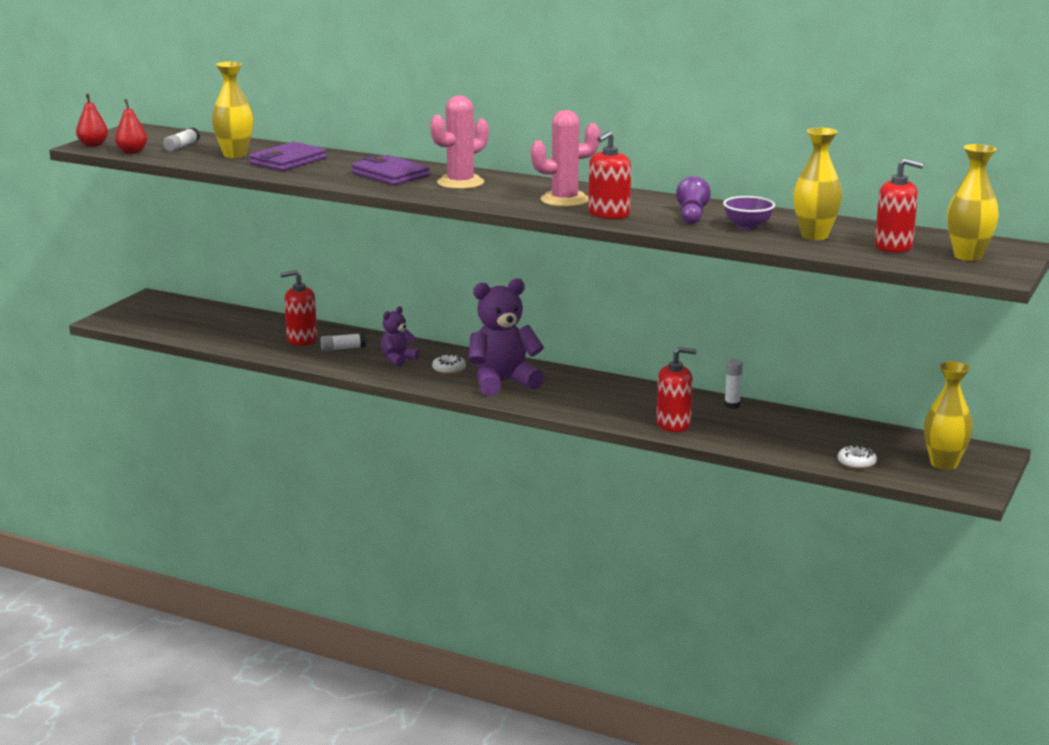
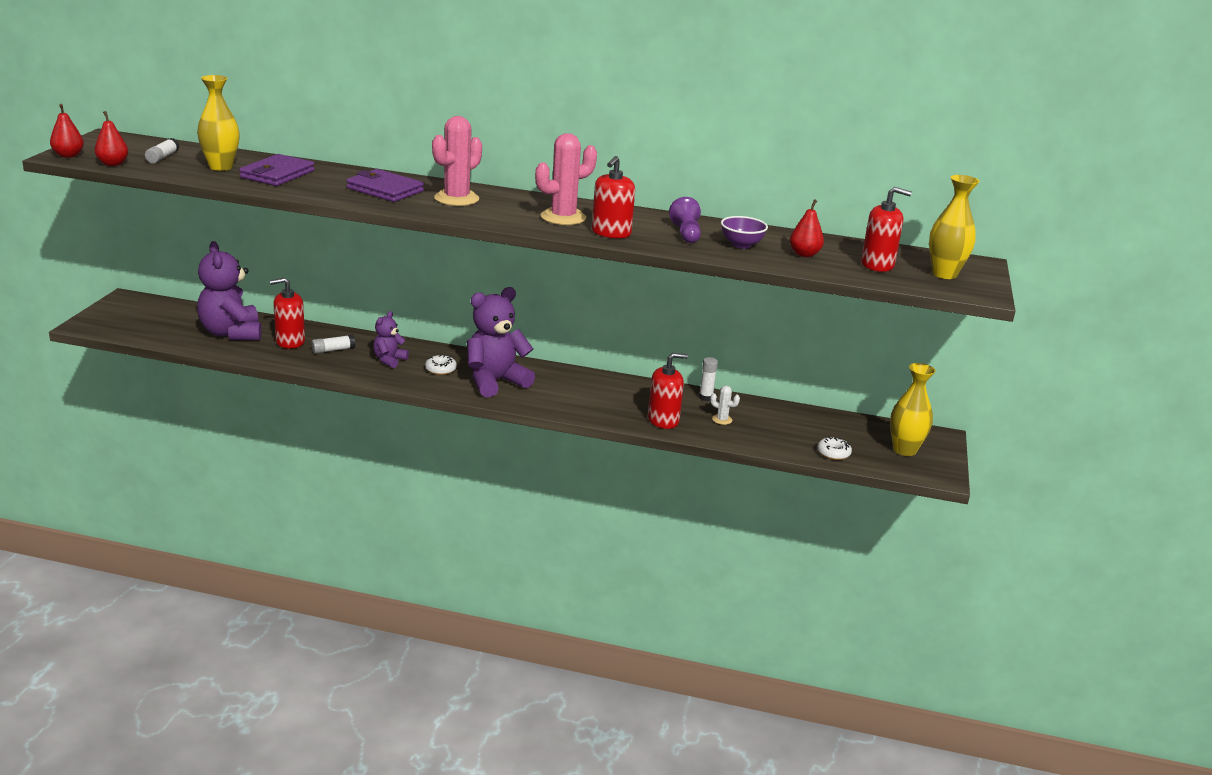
camera: 15 degrees left, 5 degrees up
(245, 331) = (231, 333): none -> purple teddy bear
(741, 426) = (722, 420): none -> white cactus
(814, 236) = (804, 254): yellow vase -> red pear

